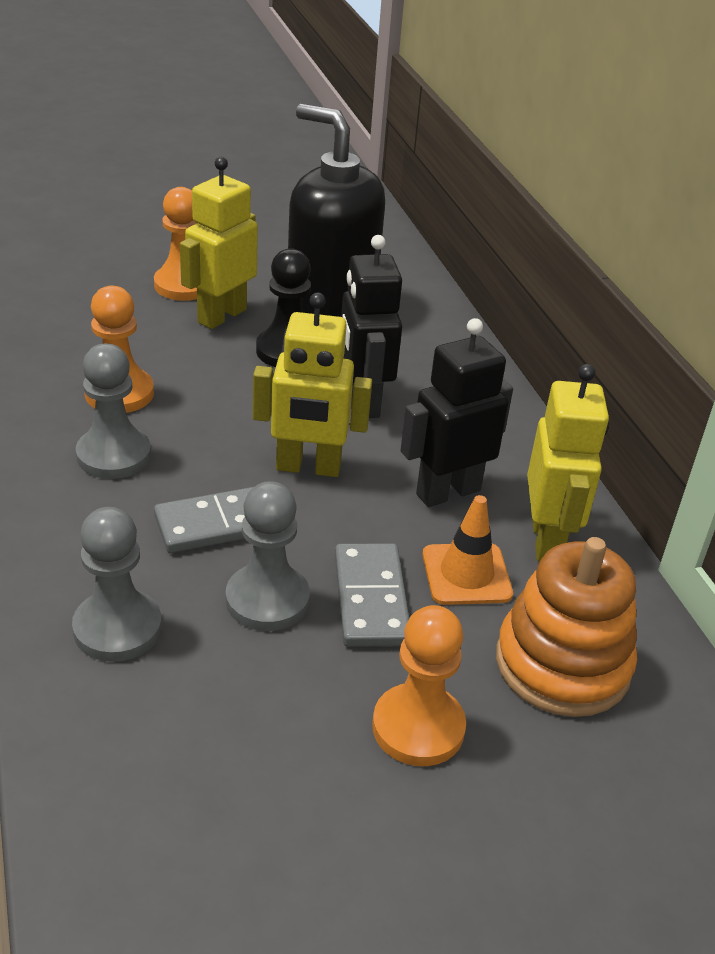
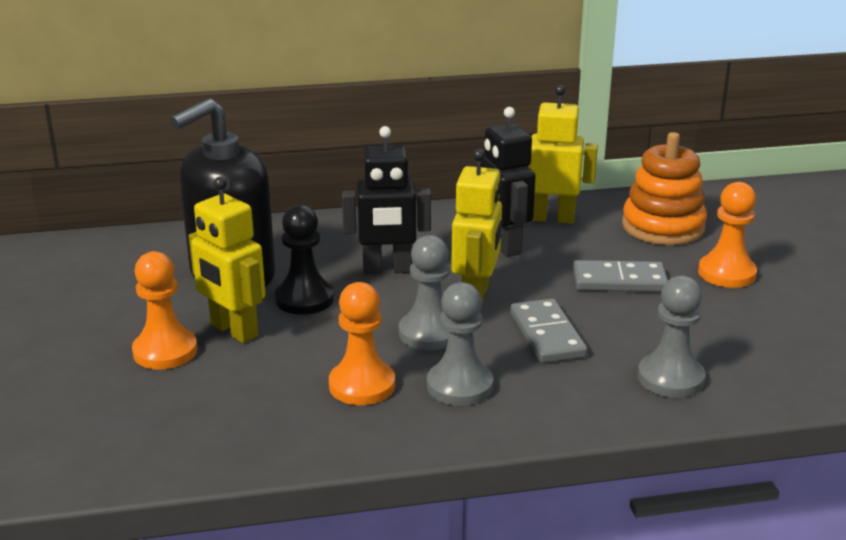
camera: 80 degrees left, 10 degrees down
(267, 600) = (628, 318): grey pawn -> grey pawn (429, 333)
(466, 574) = (589, 247): orange traffic cone -> none

